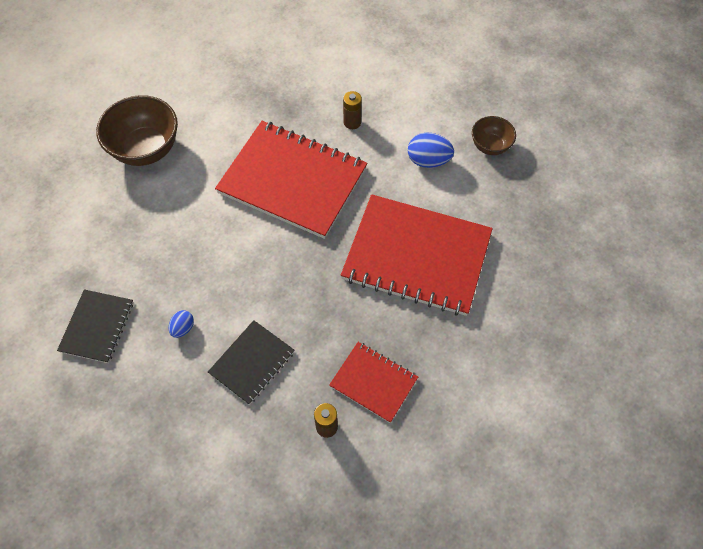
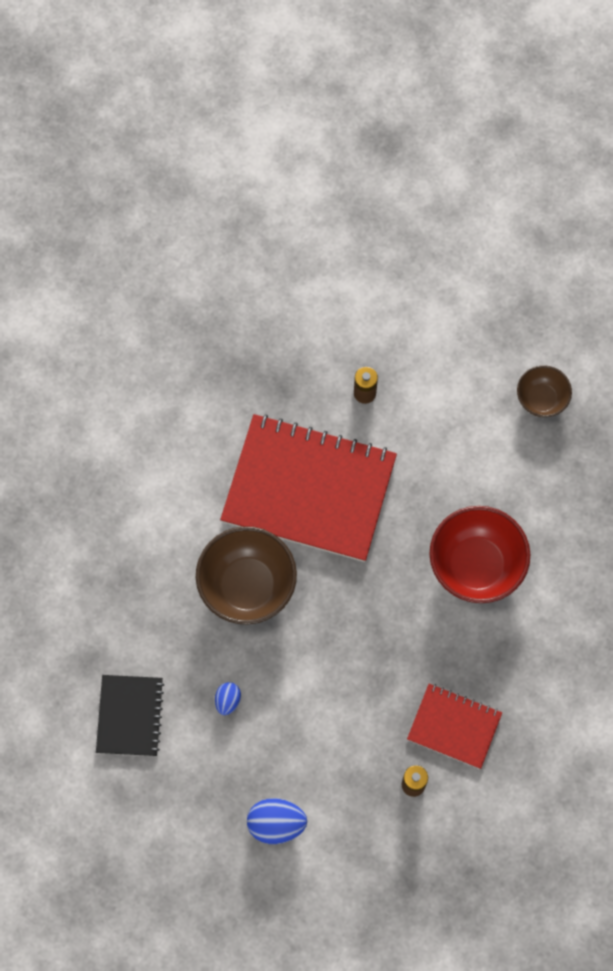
camera: 10 degrees left, 10 degrees up
(146, 149) = (116, 475): brown bowl -> brown bowl (247, 586)
(252, 363) = (315, 727): black notebook -> none
(416, 256) = (476, 565): red notebook -> red bowl
(428, 160) = (468, 433): blue egg -> blue egg (276, 824)

